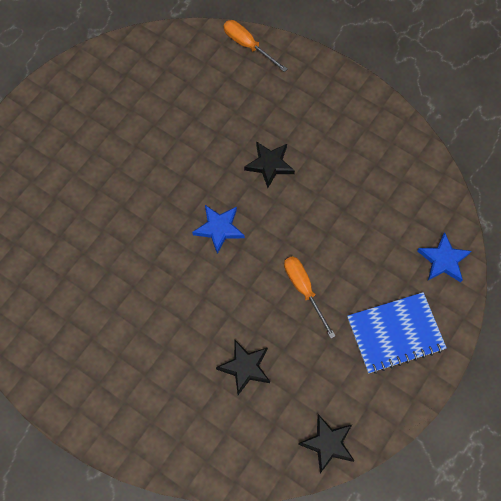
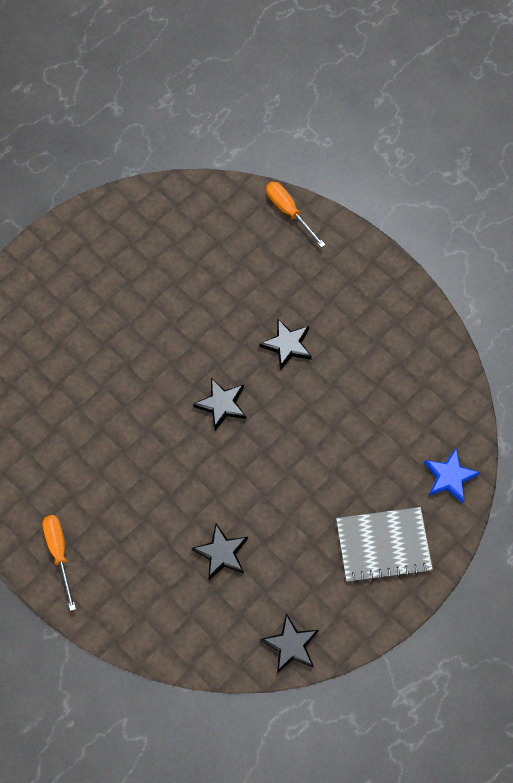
camera: 10 degrees right, 0 degrees up
(219, 229) = (221, 405): blue star -> black star
(304, 290) = (297, 483): orange screwdriver -> orange screwdriver (59, 552)
(395, 334) = (383, 545): blue notebook -> grey notebook

